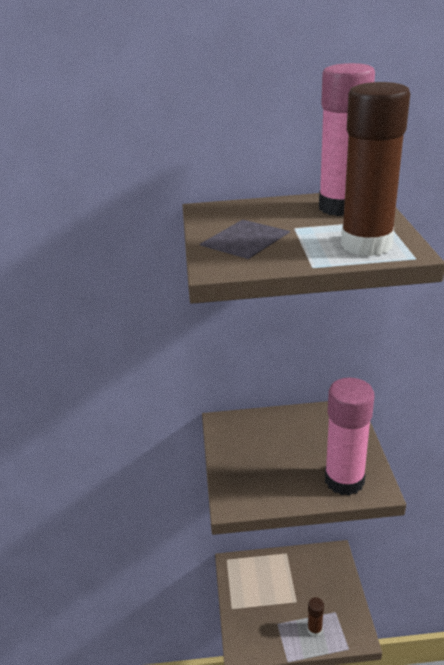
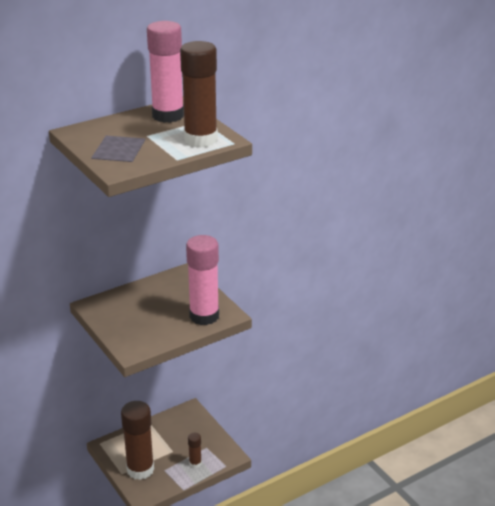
camera: 30 degrees left, 0 degrees up
(252, 612) = (140, 469): none -> brown glue stick

